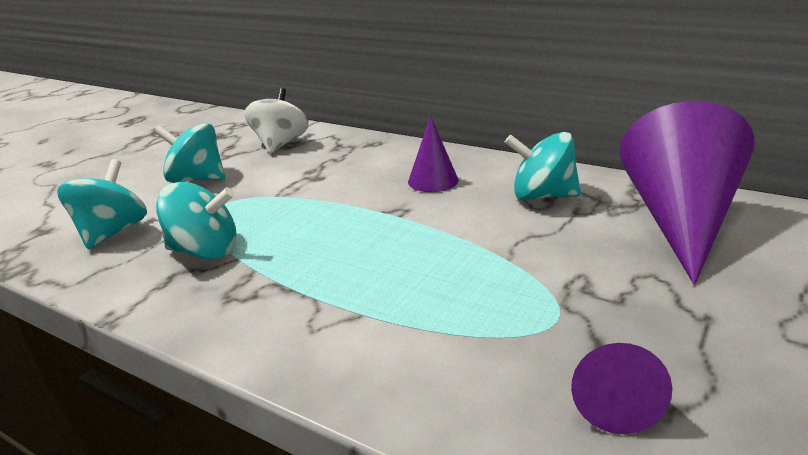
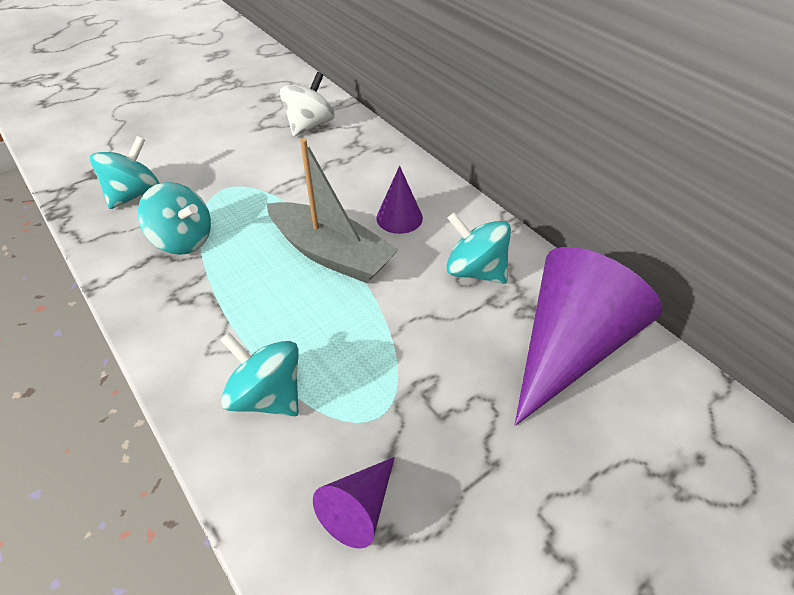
camera: 20 degrees right, 20 degrees up
(197, 179) = (223, 151): turquoise spinning top -> turquoise spinning top (267, 395)
(387, 220) = (331, 254): none -> grey boat

